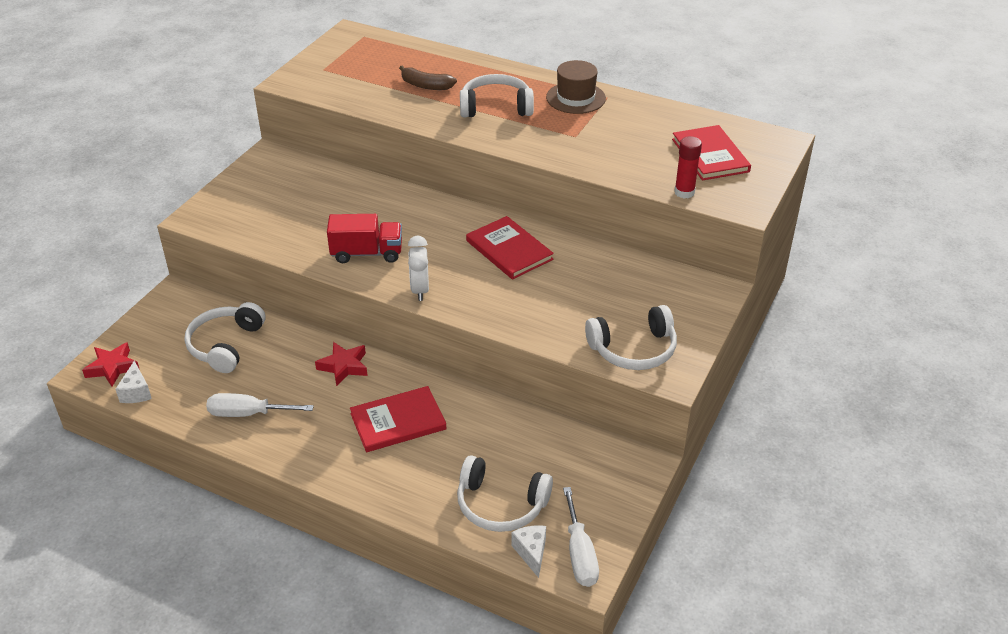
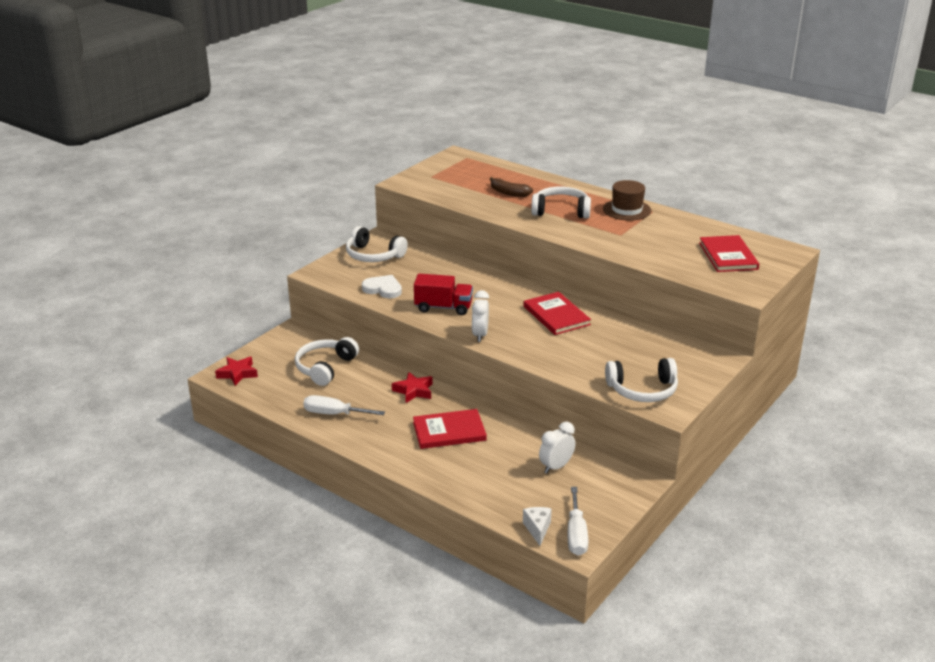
camera: 10 degrees right, 10 degrees down
(136, 392) = (252, 391): white cheese -> none
(285, 233) = (383, 289): none -> white heart
(500, 504) = (519, 495): white headphones -> white headphones (373, 255)
(538, 457) = (556, 467): none -> white clock
(684, 192) = (700, 278): red glue stick -> none

